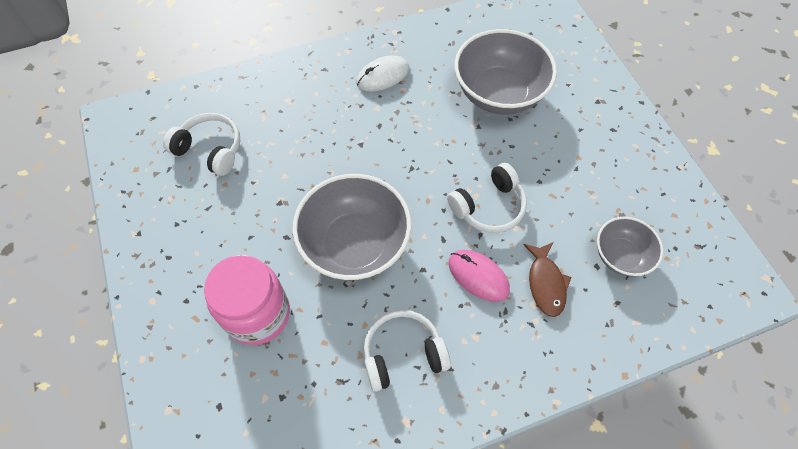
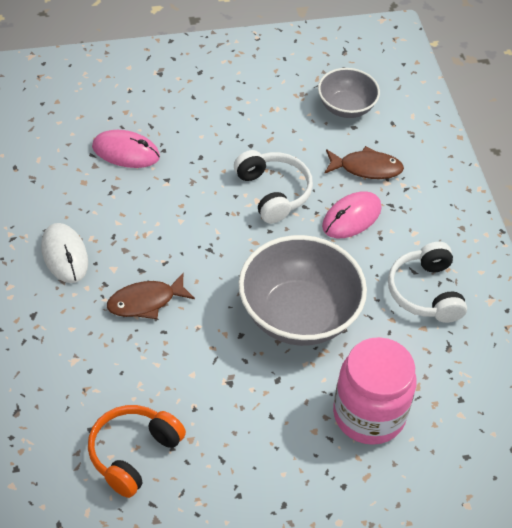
camera: 85 degrees left, 10 degrees down
(210, 150) = (133, 454): white headphones -> orange headphones
(349, 133) = (145, 302): none -> brown fish
(498, 94) = (126, 152): grey bowl -> pink mouse

